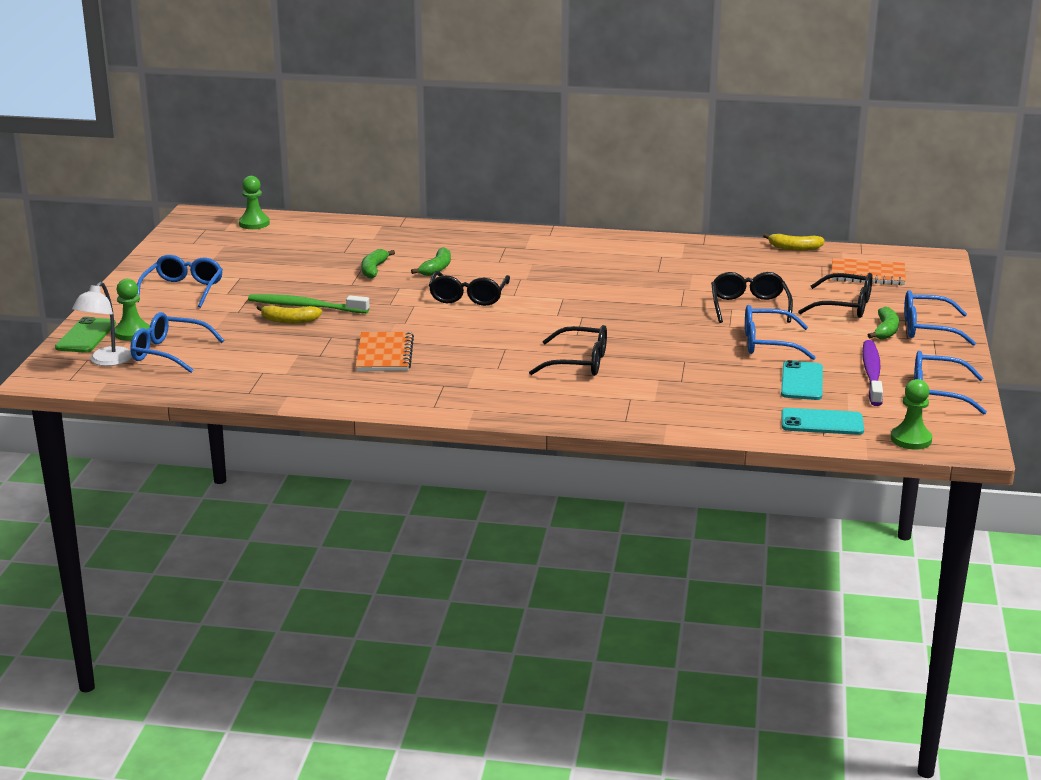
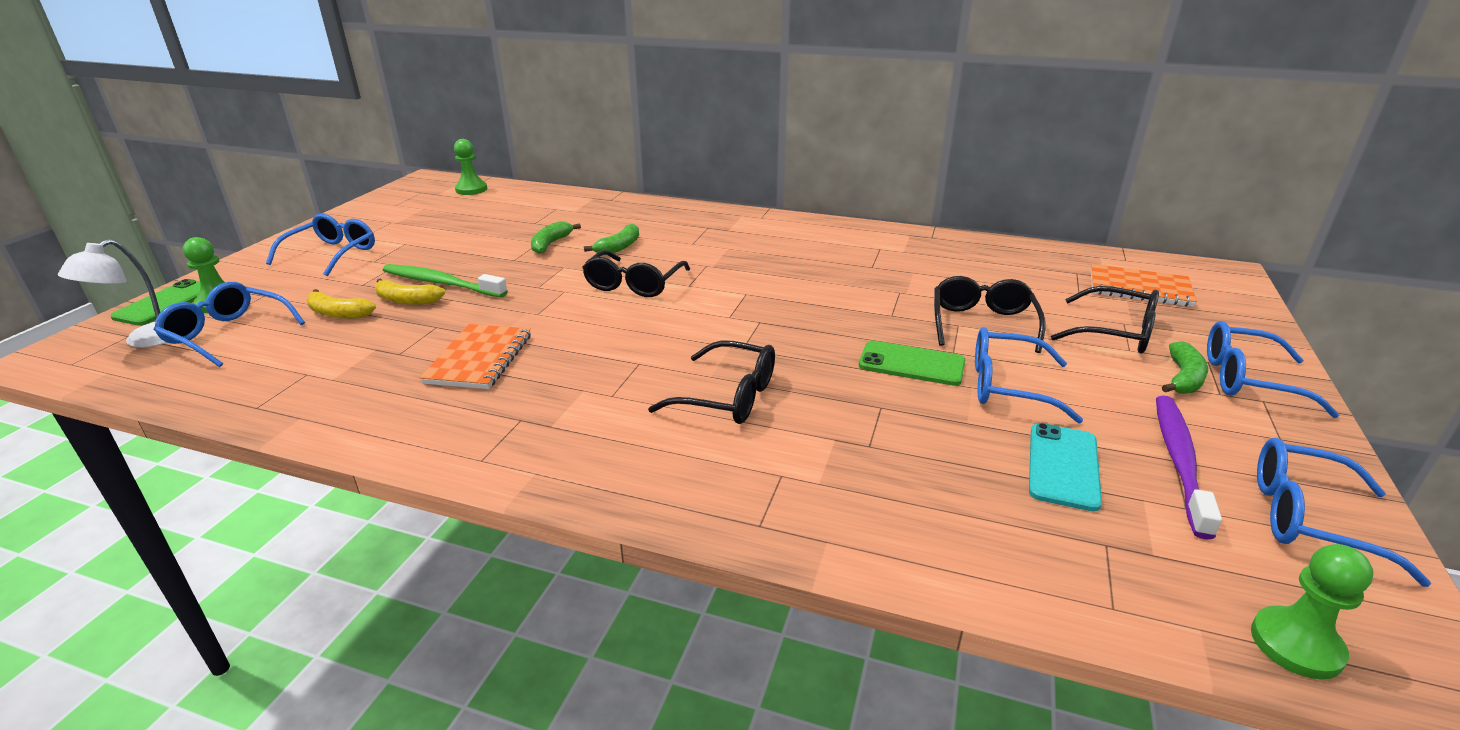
camera: 10 degrees right, 5 degrees up
(701, 335) = (911, 364): none -> green phone
(794, 248) = (1041, 249): yellow banana -> yellow banana (338, 313)
(822, 422) = (1107, 571): turquoise phone -> none

